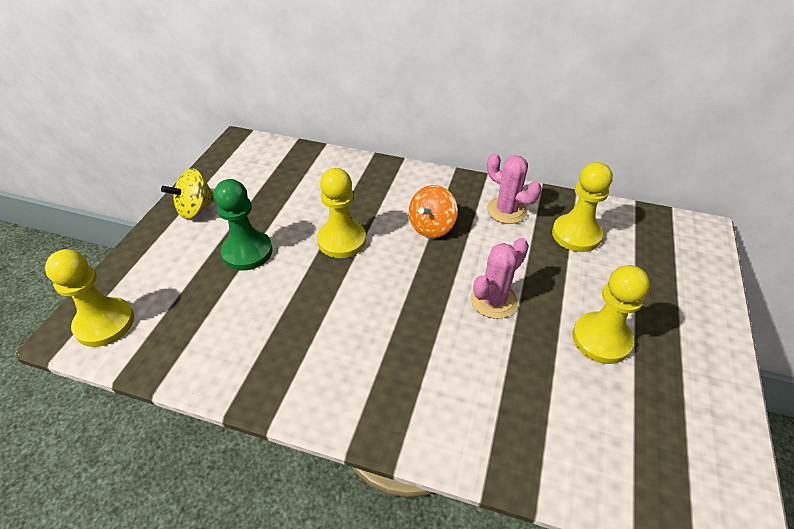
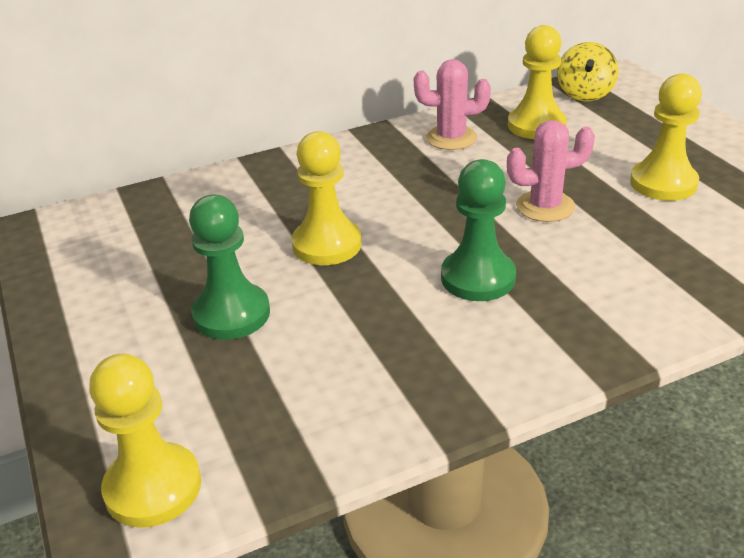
camera: 40 degrees left, 10 degrees down
(196, 209) = (88, 316): yellow spinning top -> yellow spinning top (585, 94)
(385, 321) = (478, 278): none -> green pawn
(431, 227) = (402, 185): orange spinning top -> none
(494, 300) = (545, 206): pink cactus -> pink cactus turned 75 degrees clockwise

